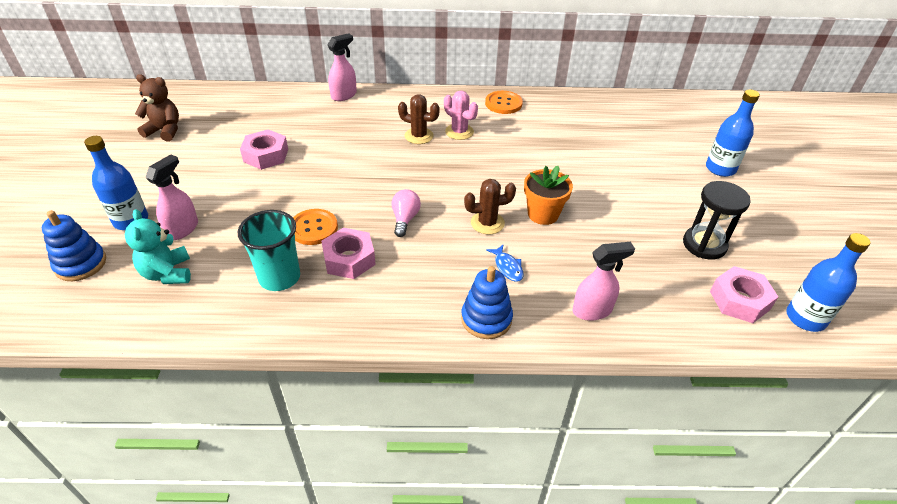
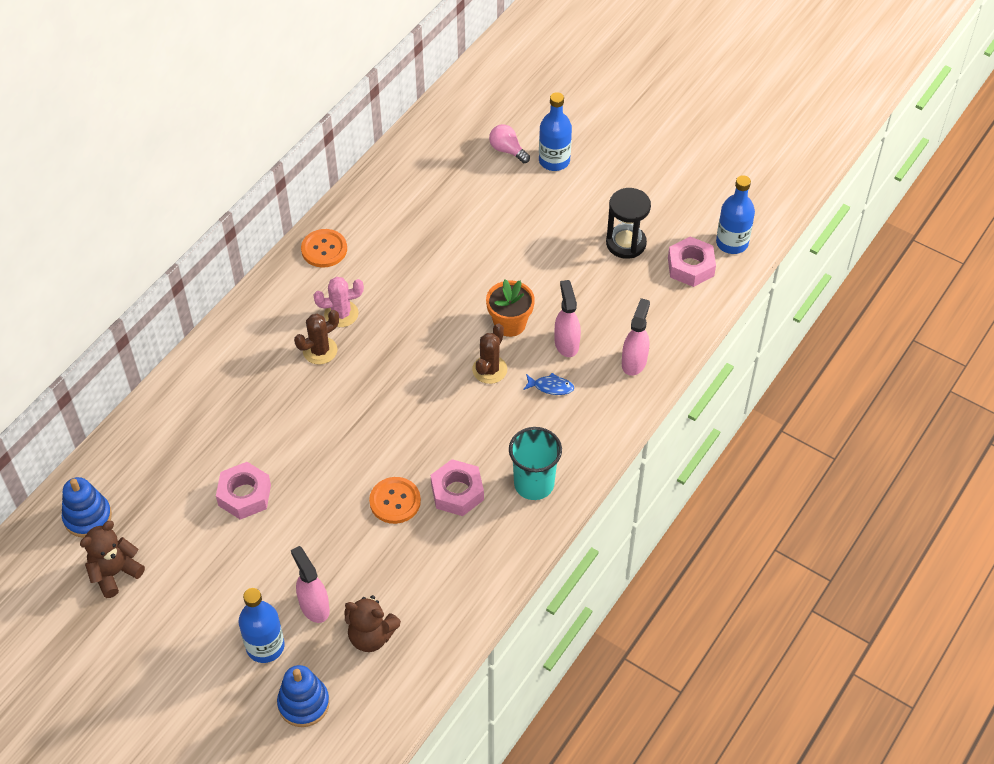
camera: 55 degrees left, 10 degrees up
(168, 273) = (371, 636): turquoise teddy bear -> brown teddy bear
(279, 277) = (441, 552): turquoise cup -> turquoise cup (534, 484)
(344, 95) = (185, 378): pink spray bottle -> pink spray bottle (566, 343)
(405, 219) = (437, 426): pink light bulb -> pink light bulb (507, 150)
(486, 319) = (593, 433): blue stacking toy -> blue stacking toy (87, 517)

